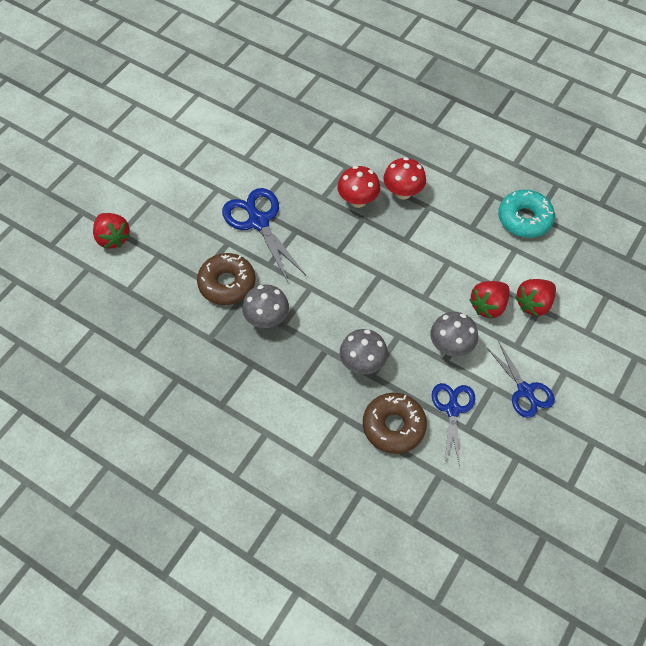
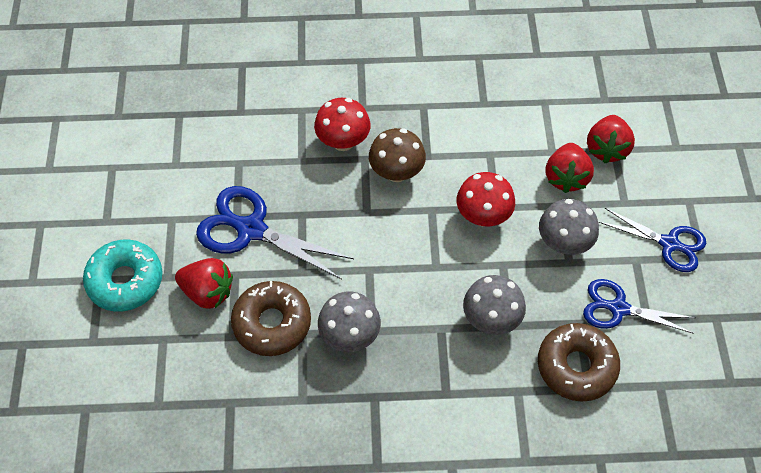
camera: 35 degrees left, 0 degrees up
(113, 238) = (88, 353): red strawberry -> red strawberry (208, 292)
(376, 238) = (396, 172): none -> brown mushroom
(403, 192) = (384, 105): red mushroom -> red mushroom (483, 216)
(452, 409) = (617, 308): blue scissors -> blue scissors turned 45 degrees counterclockwise
(524, 219) = (528, 65): turquoise donut -> turquoise donut (125, 280)

